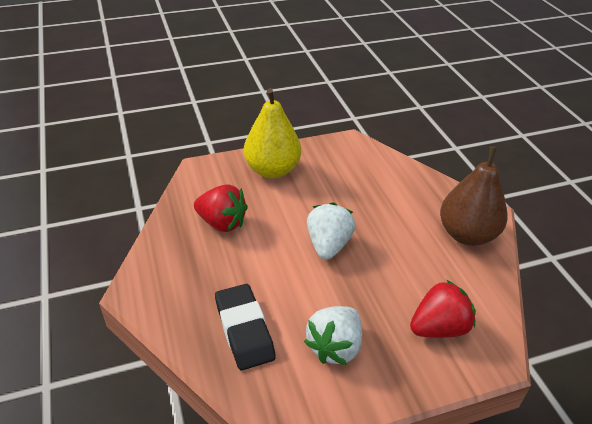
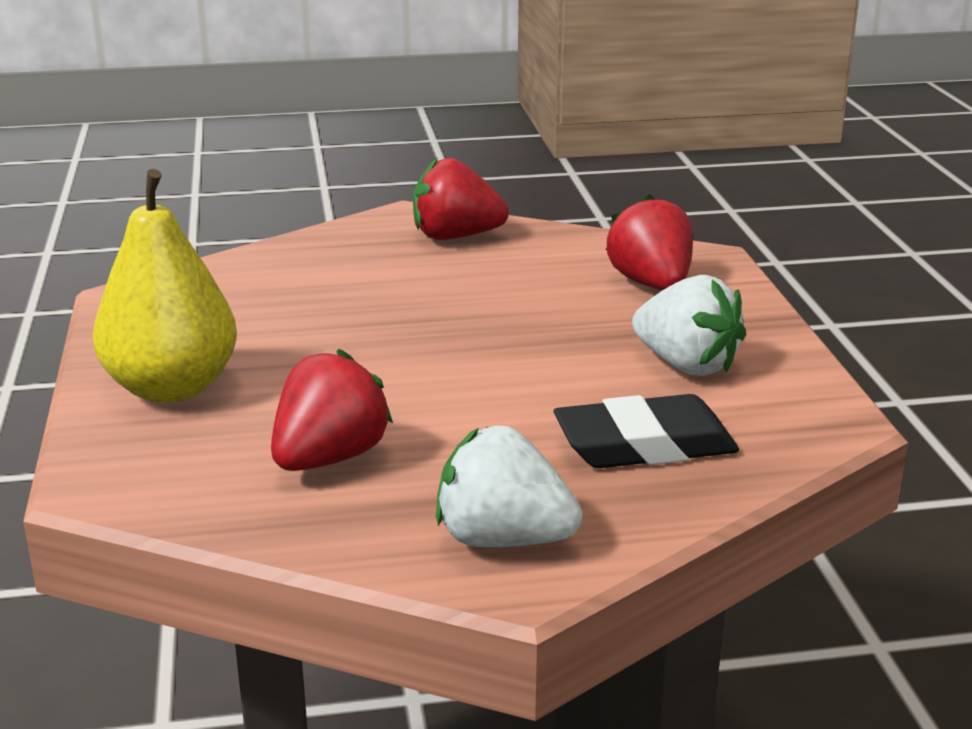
camera: 80 degrees left, 15 degrees down
(328, 245) = (442, 348): white strawberry -> white strawberry (503, 539)
(467, 234) = (455, 237): brown pear -> red strawberry

